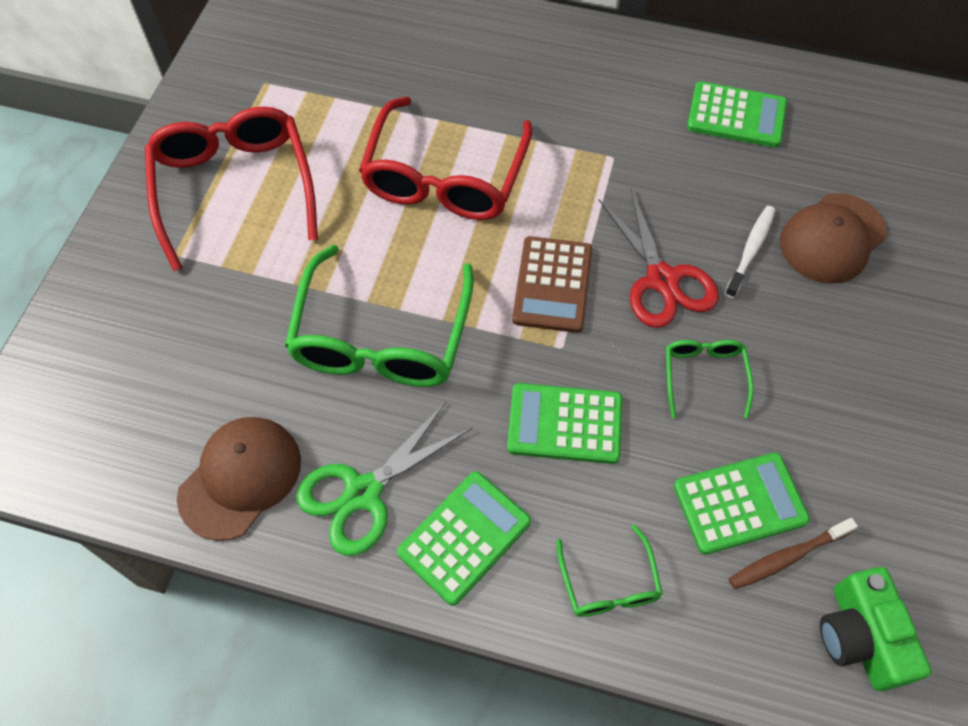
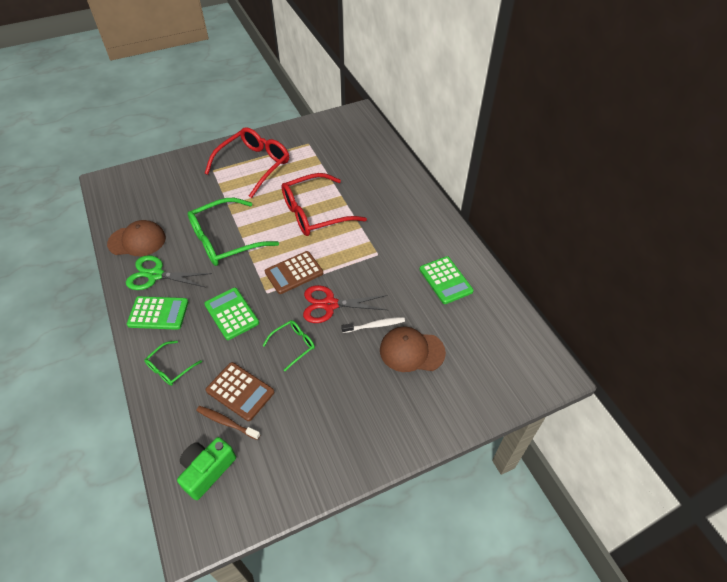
camera: 50 degrees right, 10 degrees down
(662, 280) = (329, 305): red scissors -> red scissors turned 60 degrees clockwise
(740, 503) = (240, 391): green calculator -> brown calculator

